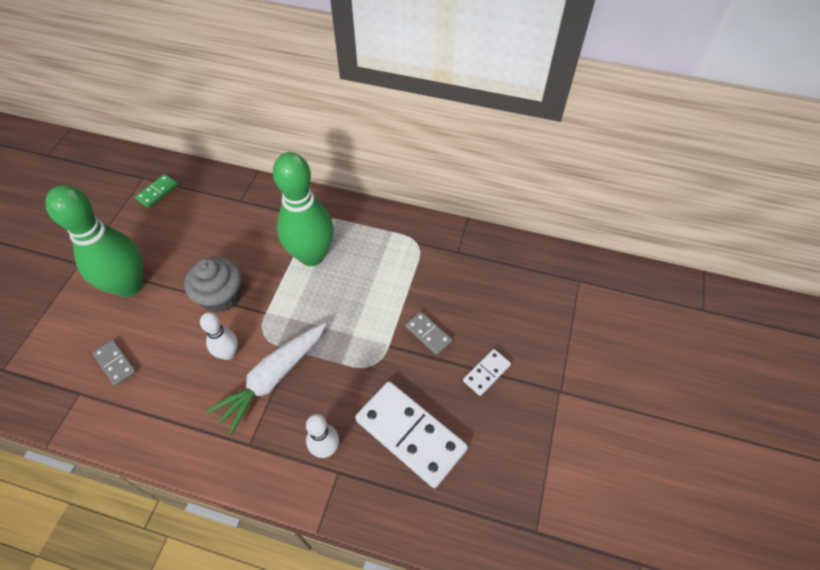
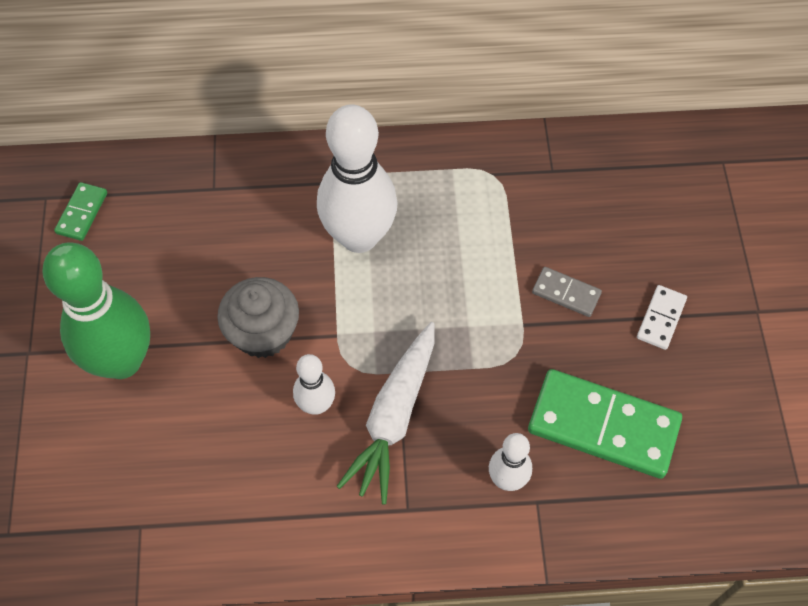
camera: 20 degrees left, 5 degrees up
(115, 363) = (167, 471): grey domino -> none
(312, 255) = (359, 236): green bowling pin -> white bowling pin
(410, 434) = (603, 426): white domino -> green domino

